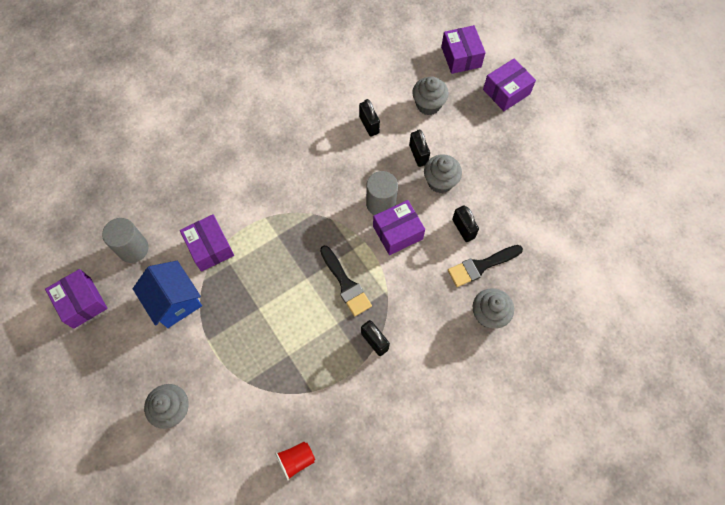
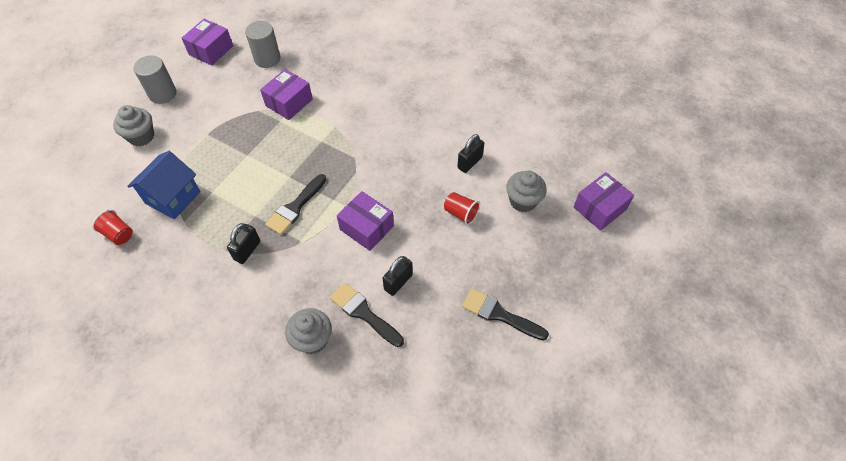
camera: 65 degrees right, 10 degrees down
(175, 301) = (232, 101): blue house -> blue house (173, 197)
(381, 204) = (390, 203): grey cylinder -> grey cylinder (162, 94)
(418, 155) = (461, 213): black padlock -> red cup
(440, 182) = (441, 243): grey cupcake -> none
(506, 92) = (586, 265): purple box -> none
(523, 169) = (499, 314): none -> black brush

